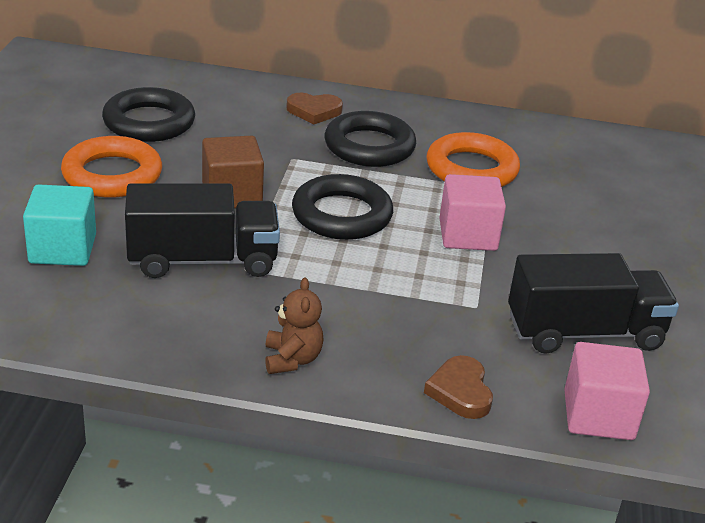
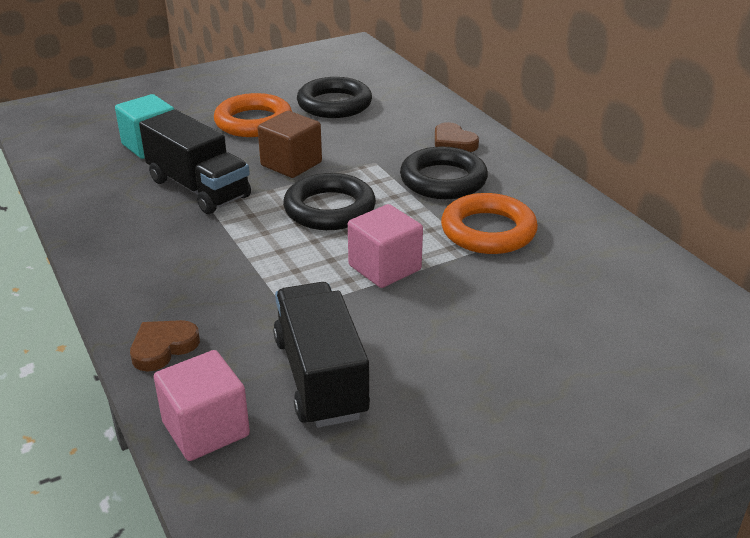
camera: 55 degrees right, 0 degrees up
(292, 359) = (124, 265): brown teddy bear -> none
(584, 332) = (320, 377): black truck -> black truck turned 150 degrees counterclockwise

